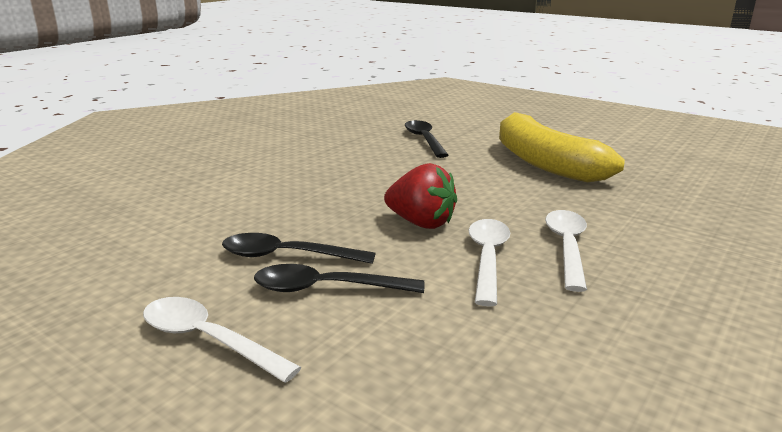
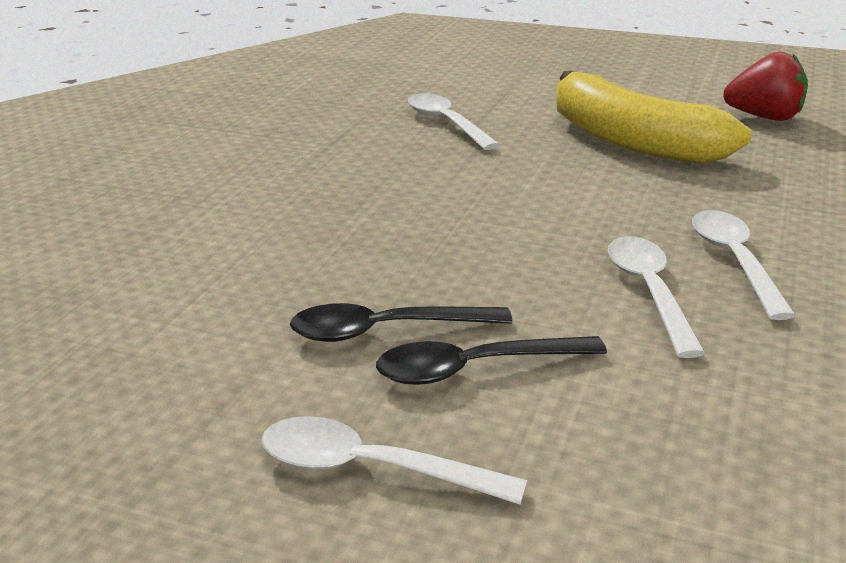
camera: 15 degrees left, 5 degrees up
(421, 223) = (531, 254): red strawberry -> red strawberry (764, 117)
(424, 140) = (446, 123): black spoon -> white spoon

